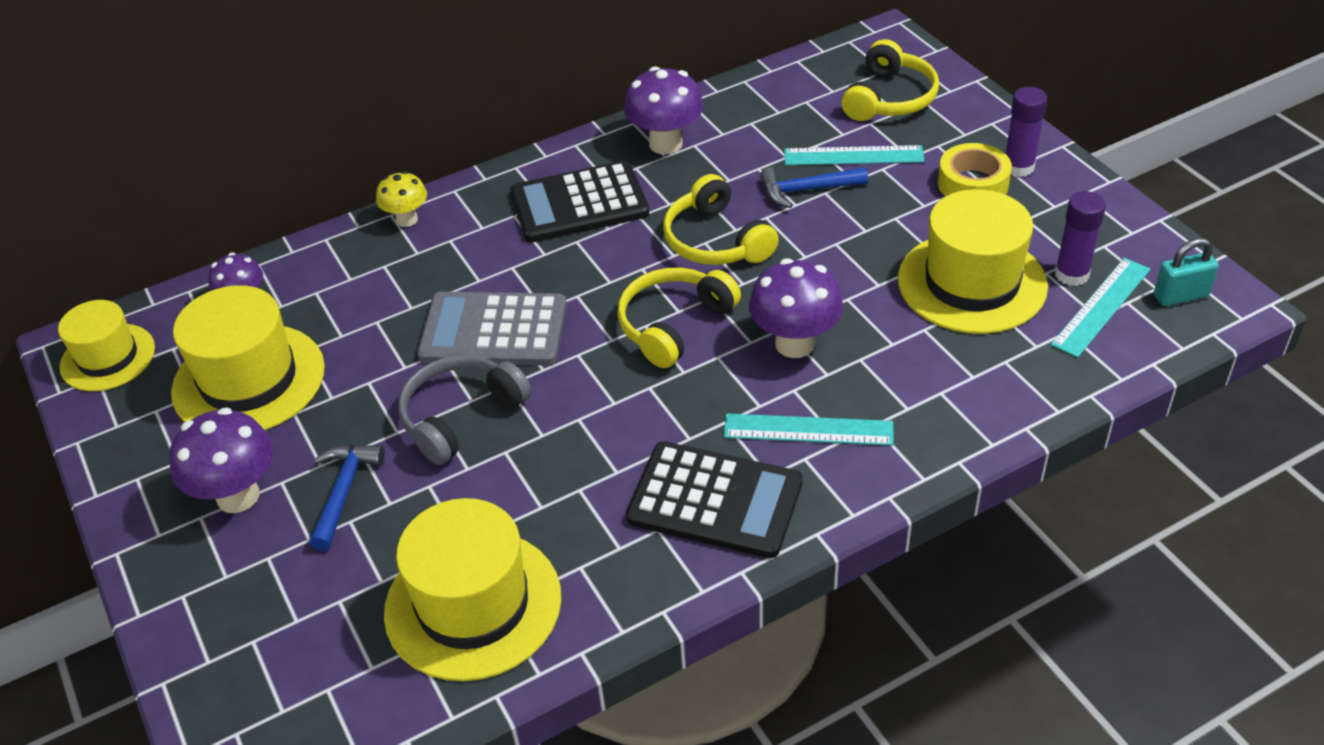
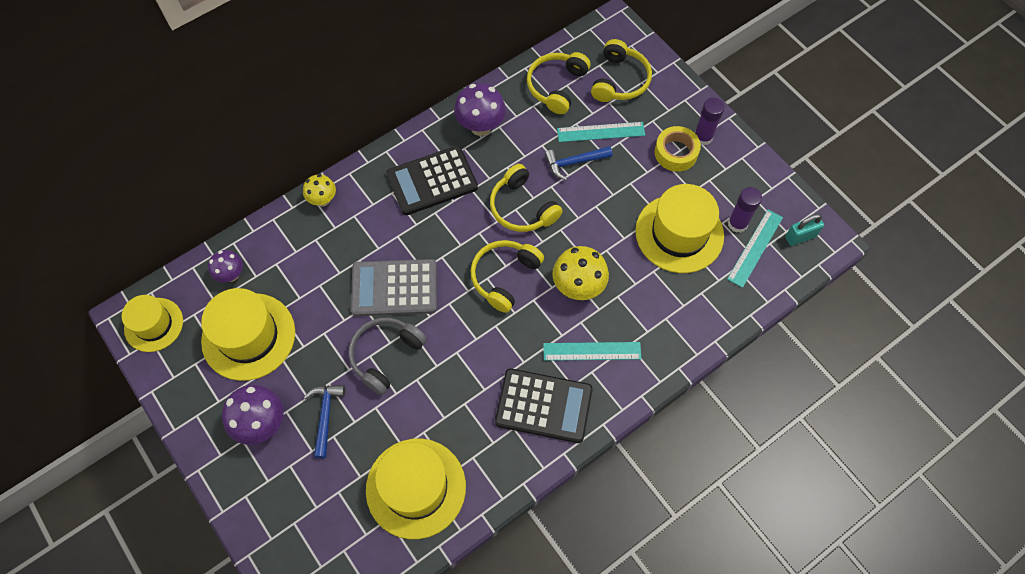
camera: 10 degrees left, 20 degrees up
(790, 102) = (556, 86): none -> yellow headphones
(794, 344) = (578, 287): purple mushroom -> yellow mushroom

